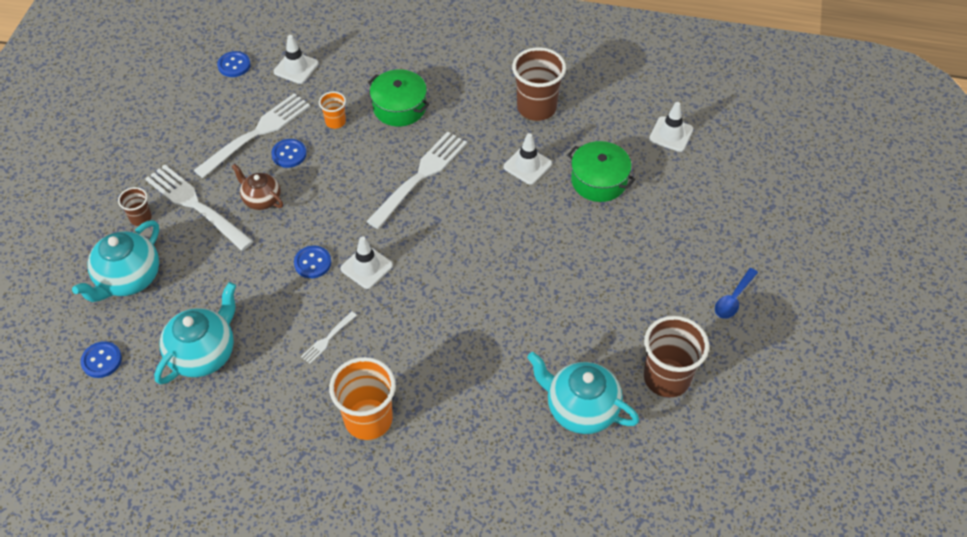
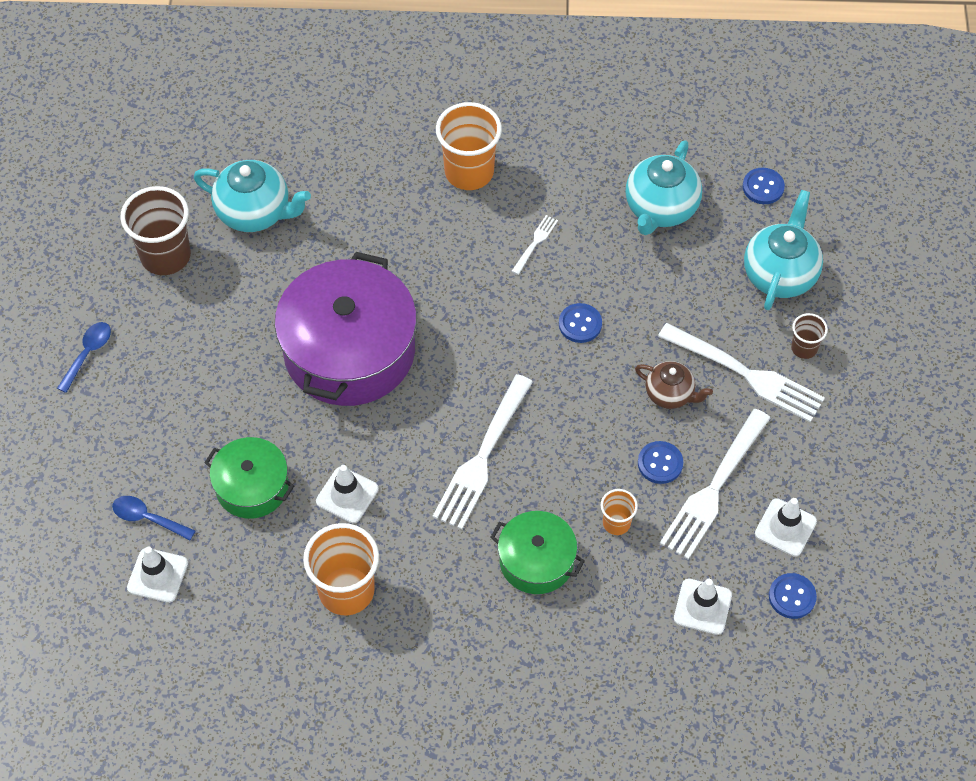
camera: 170 degrees right, 5 degrees up
(366, 267) = (516, 328): white traffic cone -> white traffic cone (785, 527)
(510, 269) = (349, 351): none -> purple pot
(536, 108) = (346, 591): brown cup -> orange cup
(679, 171) = (147, 518): none -> blue spoon

